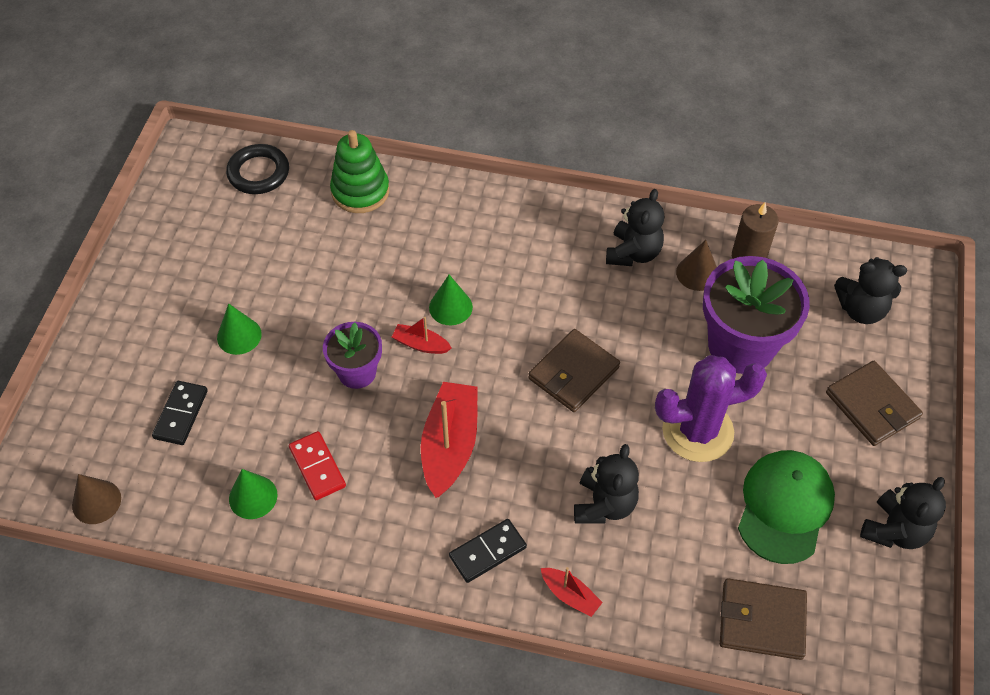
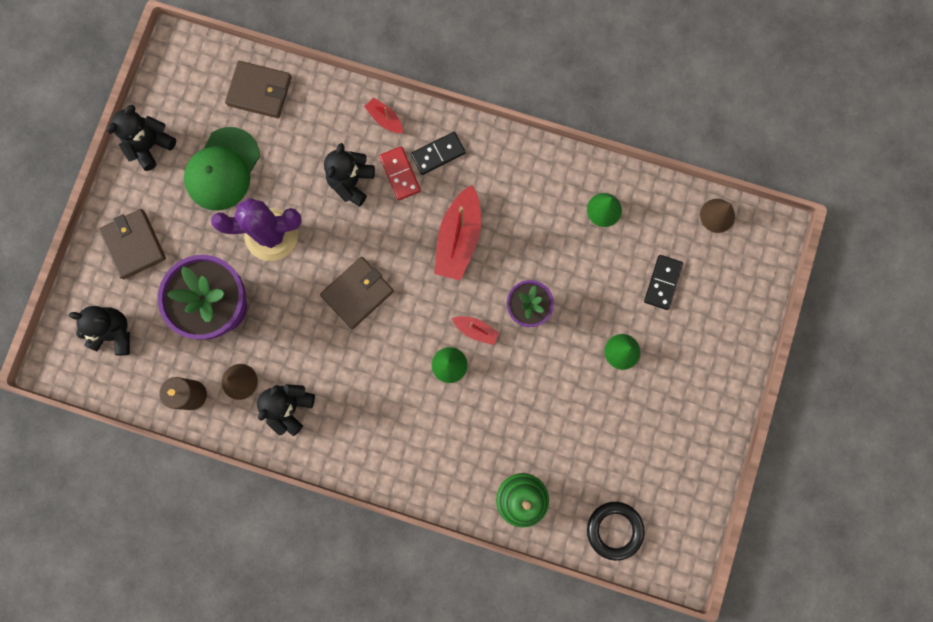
camera: 175 degrees left, 25 degrees up
(317, 467) = (557, 229): red domino -> red domino (400, 174)

